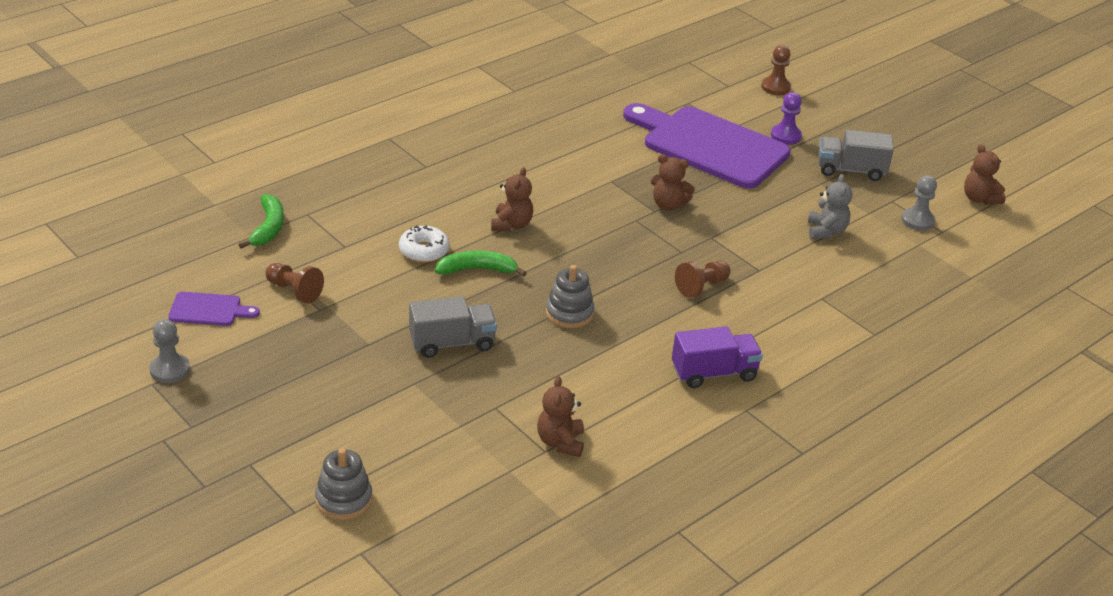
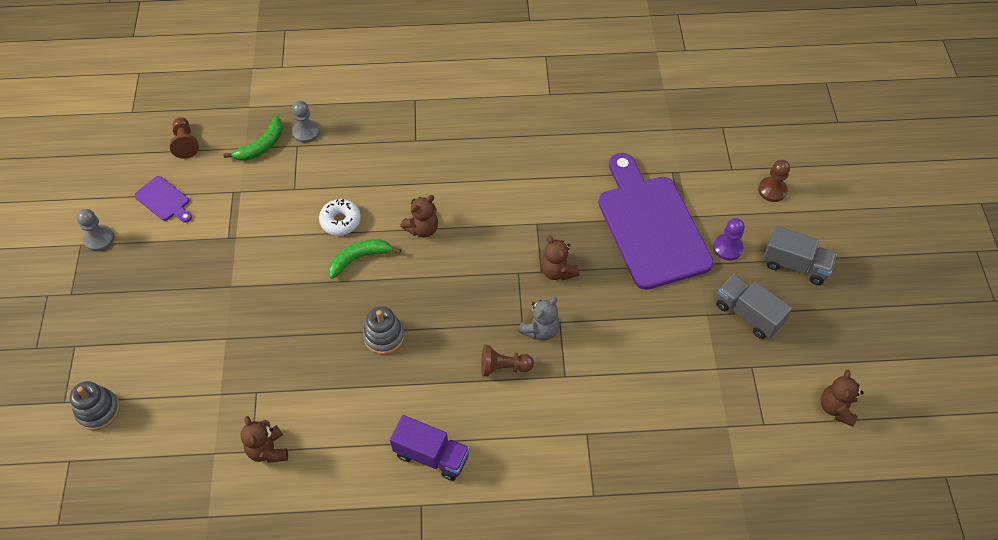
camera: 40 degrees right, 20 degrees up
(294, 291) = (227, 212): brown pawn -> brown pawn (185, 143)
(452, 343) = (281, 317): grey truck -> grey truck (795, 265)
(477, 270) = (359, 259): green banana -> green banana turned 60 degrees counterclockwise
(560, 442) = (268, 450): brown teddy bear -> brown teddy bear turned 60 degrees counterclockwise
(826, 231) = (660, 367): grey teddy bear -> grey teddy bear (540, 330)
(917, 220) = (752, 400): grey pawn -> grey pawn (306, 132)

